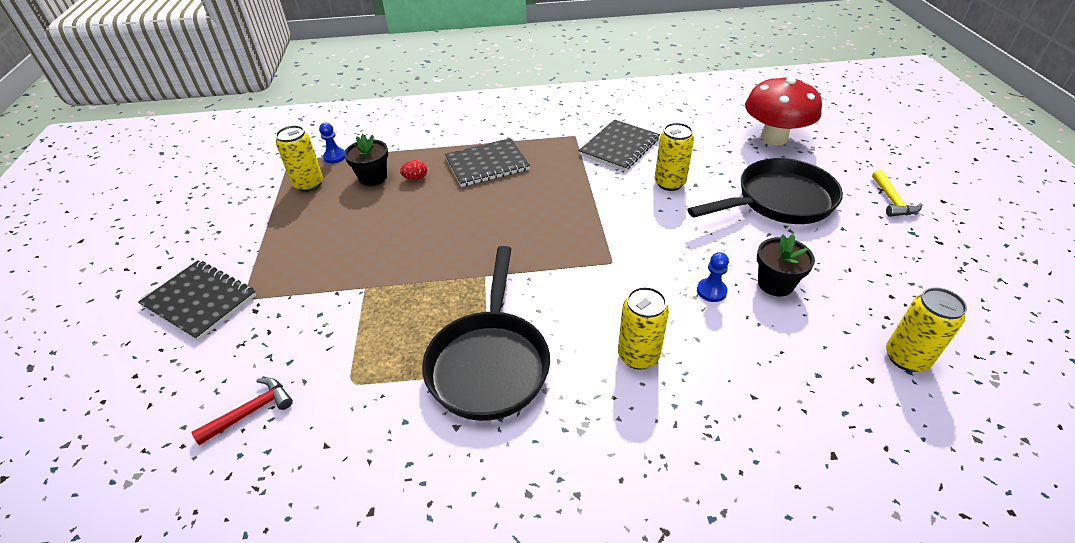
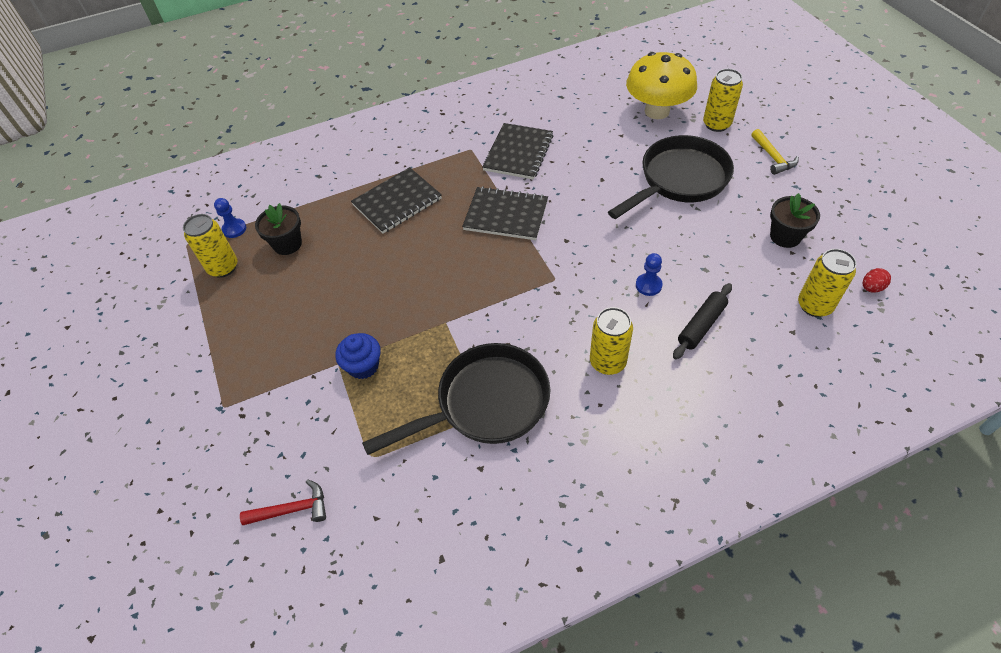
camera: 15 degrees left, 10 degrees up
(200, 301) = (180, 421): black notebook -> black notebook (506, 215)
(251, 411) = (292, 509): red hammer -> red hammer turned 45 degrees clockwise
(387, 295) = (363, 366): none -> blue cupcake
(415, 178) = (332, 234): red egg -> red egg (871, 288)
(490, 362) = (485, 403): black pan -> black pan turned 105 degrees counterclockwise
(669, 183) = (578, 183): yellow can -> yellow can (716, 124)
(759, 345) = (701, 325): none -> black rolling pin
(774, 138) = (657, 111): red mushroom -> yellow mushroom
(775, 284) = (698, 264): black flower pot -> black flower pot (785, 236)

